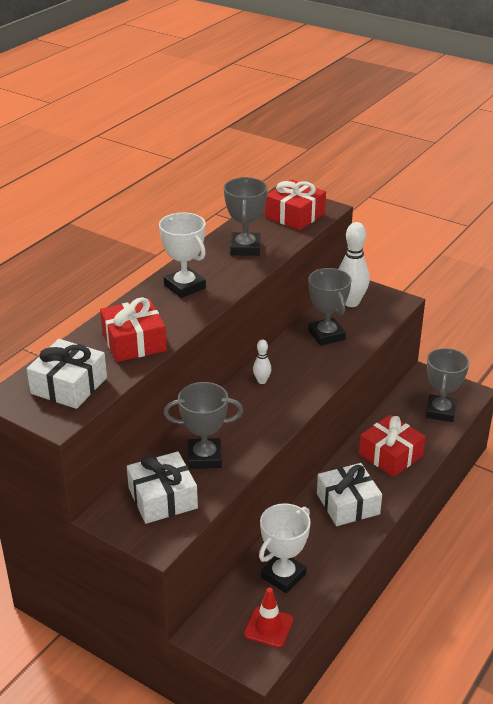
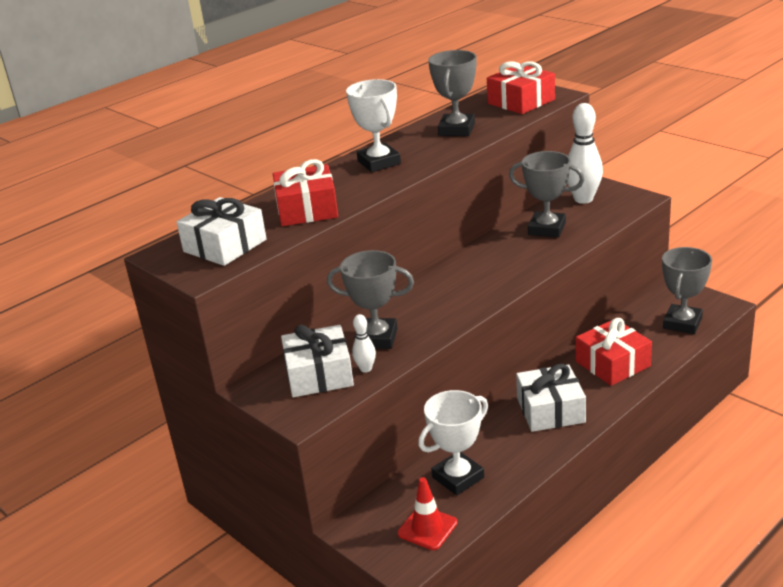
camera: 15 degrees right, 5 degrees down
(262, 381) = (461, 269): white bowling pin -> white bowling pin (366, 369)
(326, 335) = (547, 229): grey trophy -> grey trophy turned 60 degrees counterclockwise

